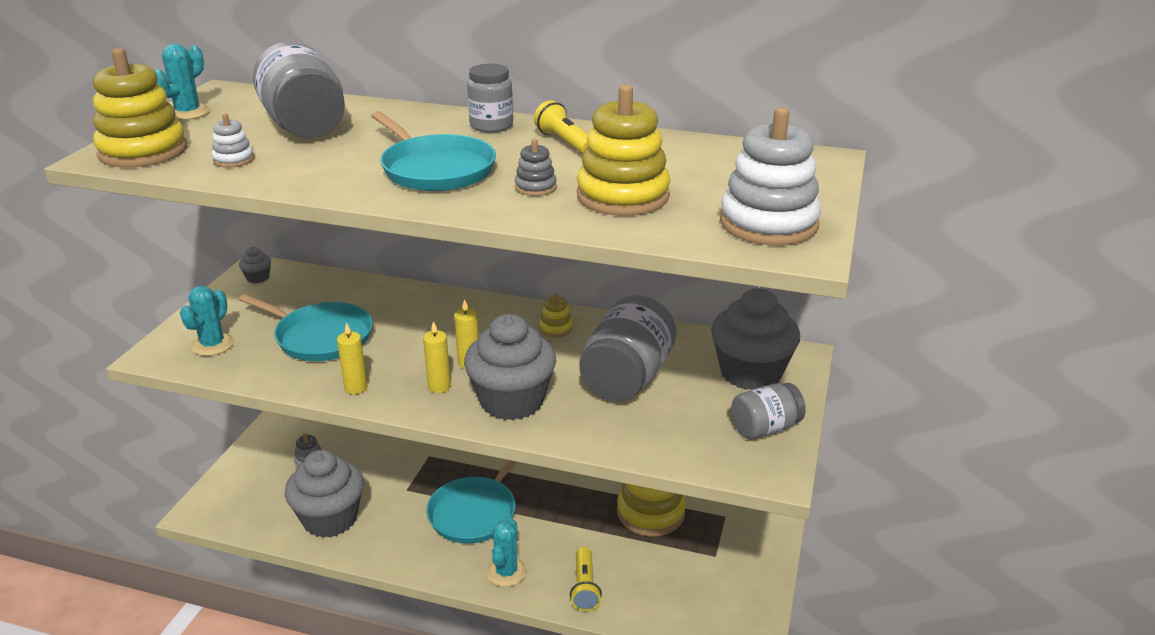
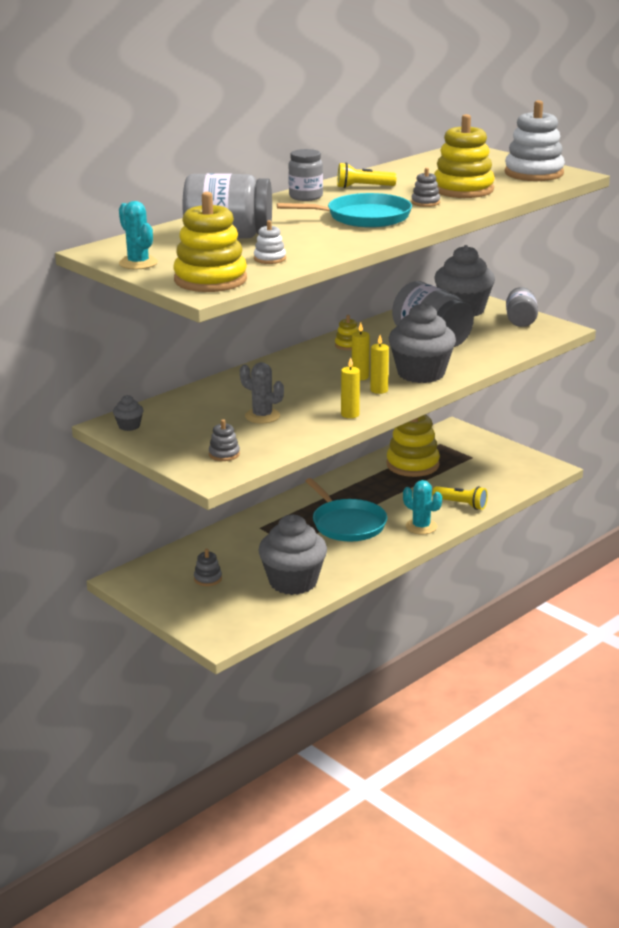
camera: 60 degrees left, 5 degrees down
(213, 345) = (224, 454): turquoise cactus -> grey stacking toy
(320, 337) = (262, 416): turquoise pan -> grey cactus

